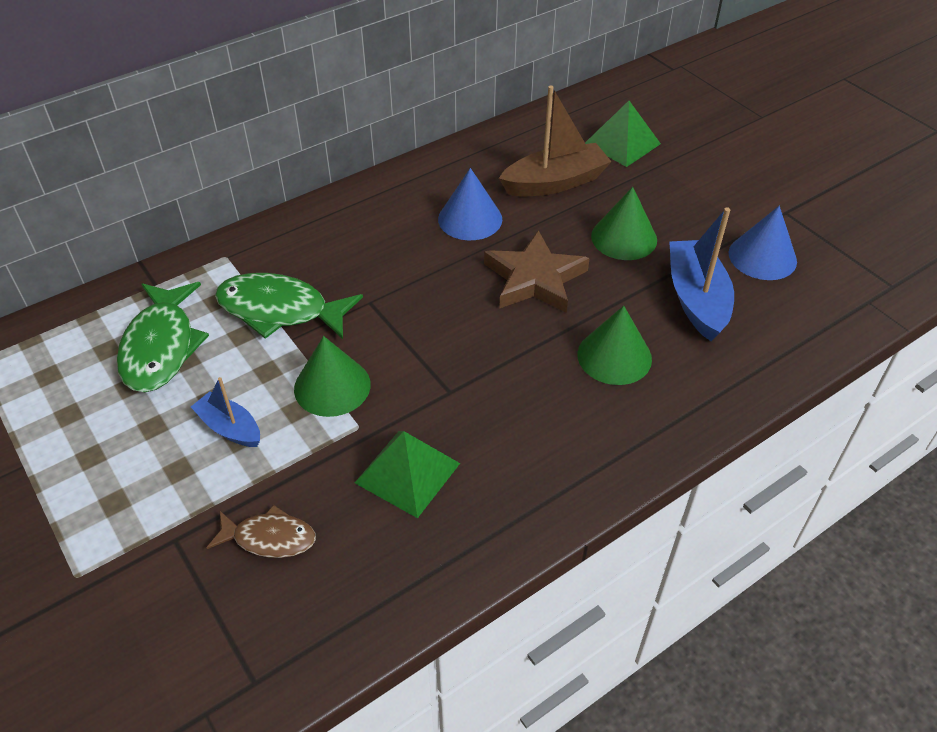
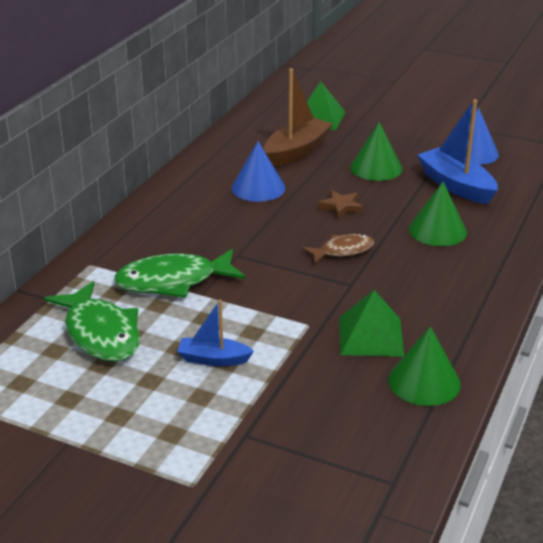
camera: 30 degrees left, 15 degrees down
(269, 538) = (315, 406): brown fish -> brown fish (343, 251)
(332, 386) = (264, 310): green cone -> green cone (424, 382)
(535, 278) = (341, 207): brown star -> brown star, size x0.52

